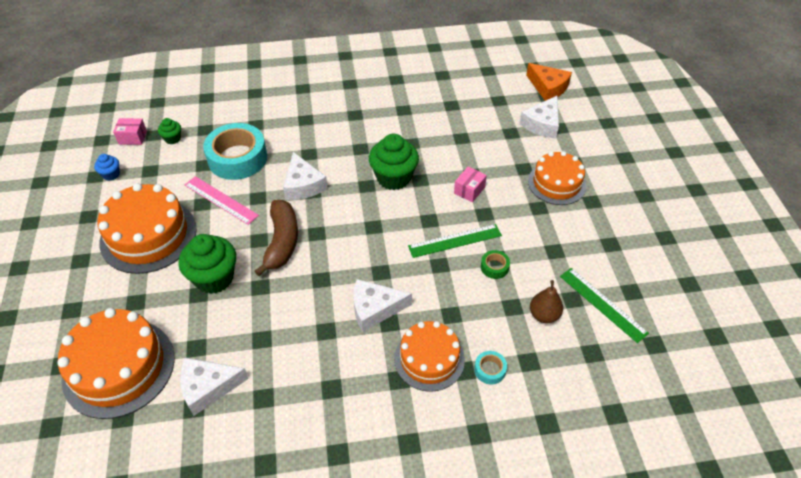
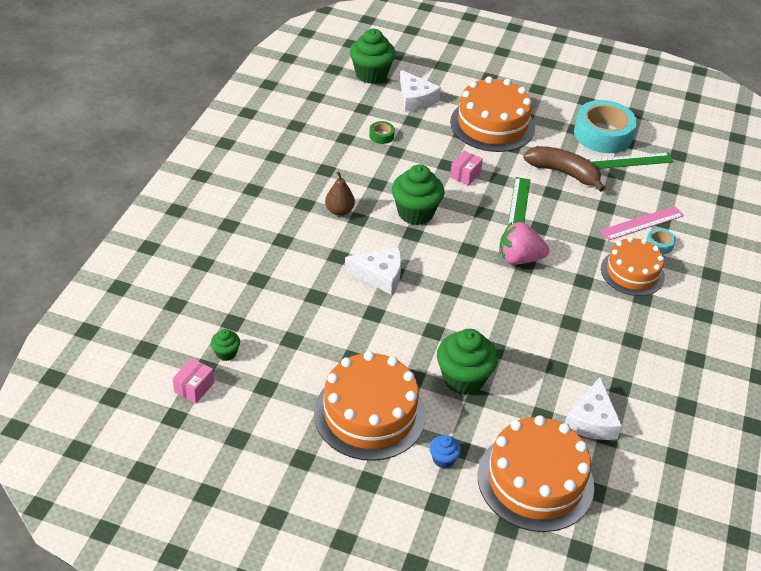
camera: 65 degrees left, 5 degrees down
(111, 174) = (246, 422): blue cupcake -> blue cupcake (443, 459)
(221, 200) = (357, 342): pink ruler -> pink ruler (642, 223)
(237, 158) = (302, 310): turquoise tape -> turquoise tape (603, 134)
(282, 242) = (447, 316): brown banana -> brown banana (564, 173)
(375, 309) = (564, 284): white cheese -> none
(386, 265) = (519, 258): none -> pink strawberry
(469, 190) = (465, 175): pink box -> pink box turned 60 degrees clockwise
(494, 267) = (561, 198): green tape -> green tape (381, 136)
(544, 315) = (623, 194): brown pear -> brown pear (339, 211)
(548, 88) = (371, 74): orange cheese -> green cupcake
(556, 183) = (492, 125): orange cake -> orange cake, size x1.53

